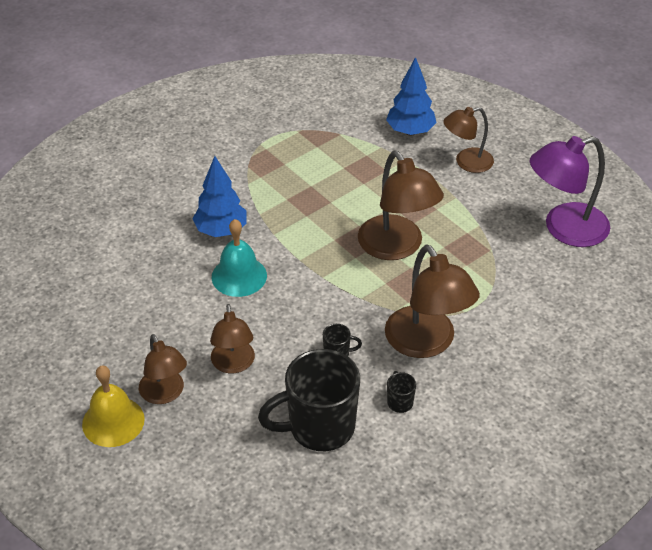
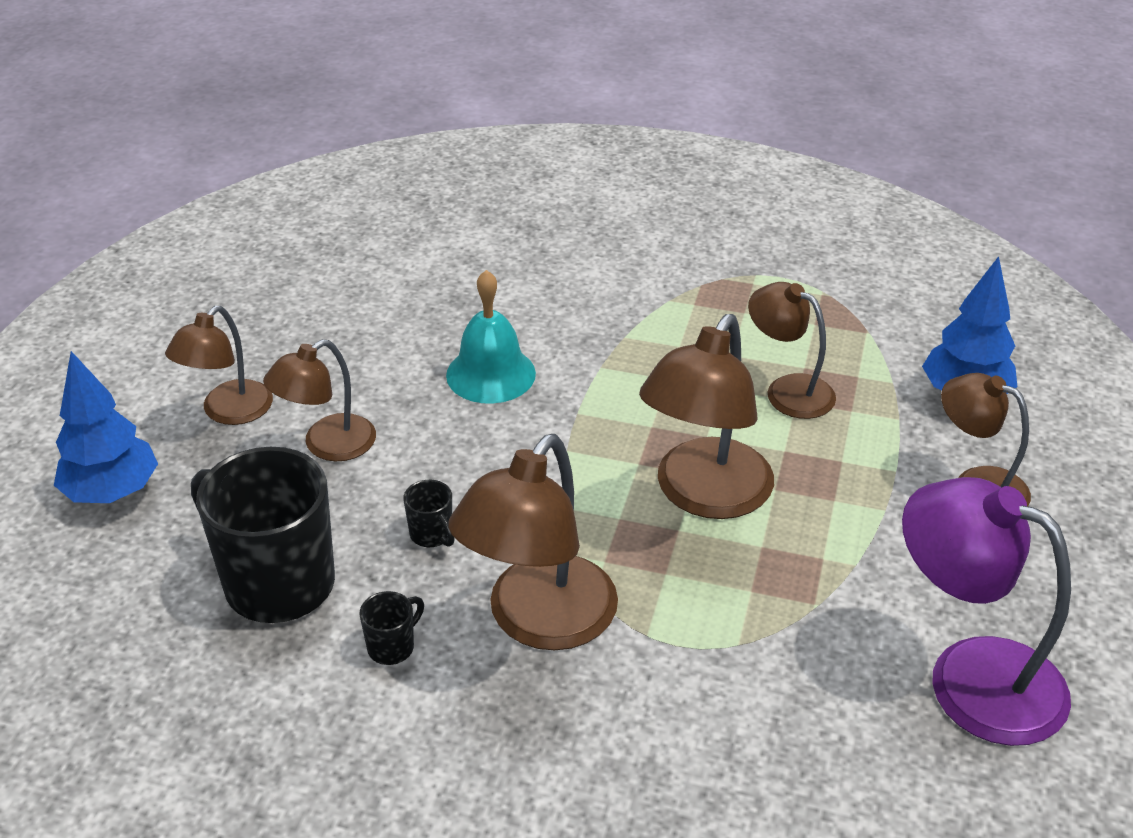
camera: 55 degrees right, 5 degrees down
(113, 421) = (151, 393): yellow bell -> none
(221, 230) = (557, 320): blue tree -> blue tree (112, 493)
(354, 182) = (788, 390): none -> brown lamp

